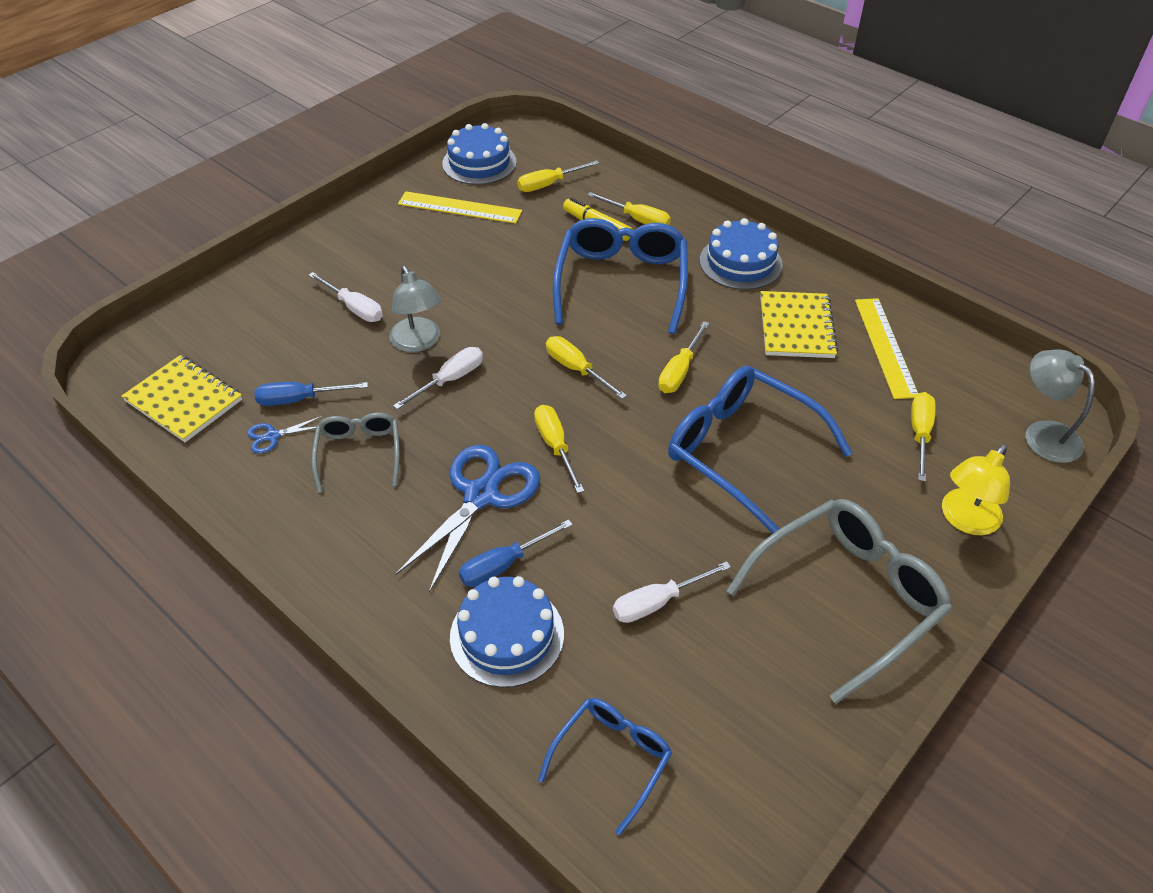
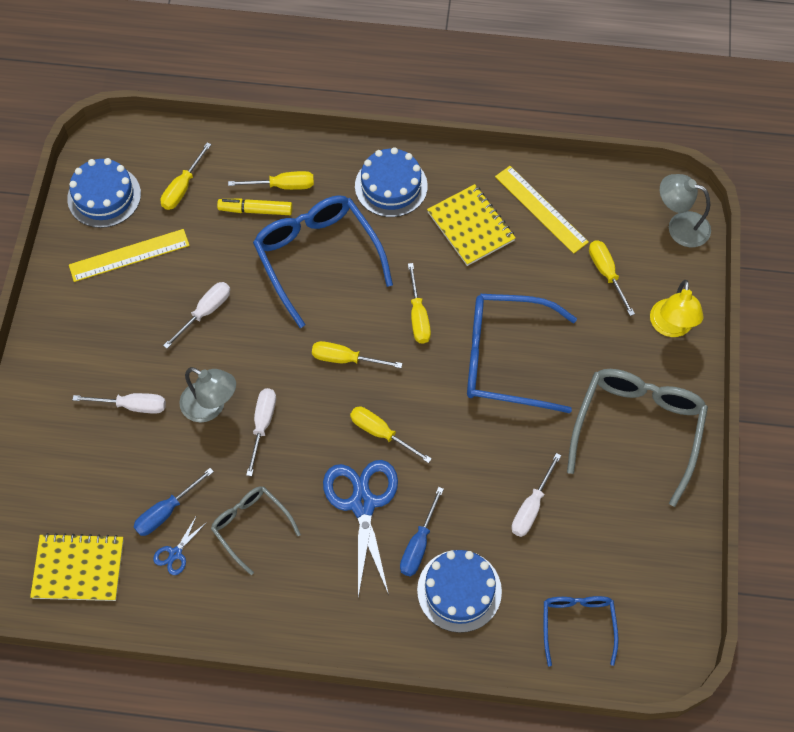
camera: 35 degrees left, 15 degrees up
(483, 274) = (205, 312): none -> white screwdriver

